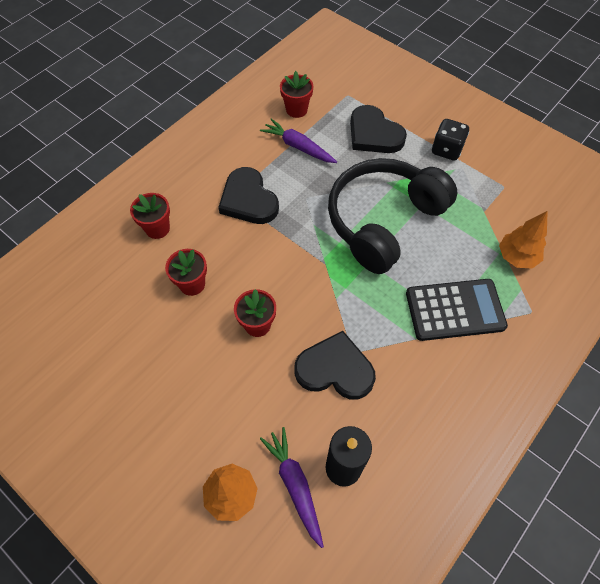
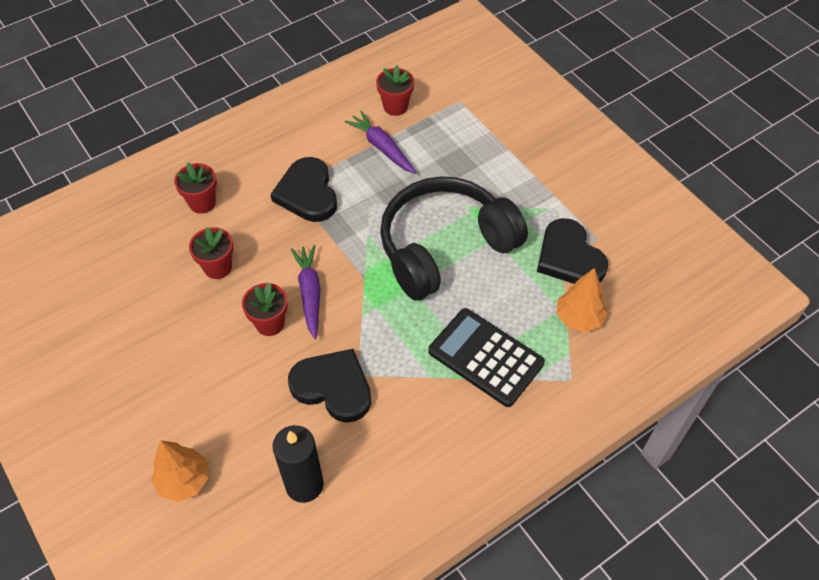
camera: 15 degrees right, 5 degrees down
(295, 485) = (250, 488): purple carrot -> purple carrot (310, 293)
(374, 134) = (471, 150): black heart -> black heart (569, 257)
(446, 150) = (547, 184): black dice -> none
(454, 310) = (485, 357): black calculator -> black calculator turned 150 degrees counterclockwise

